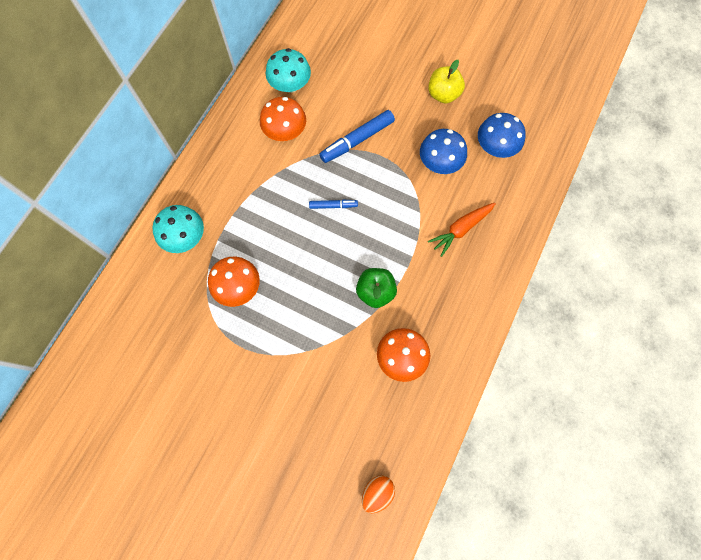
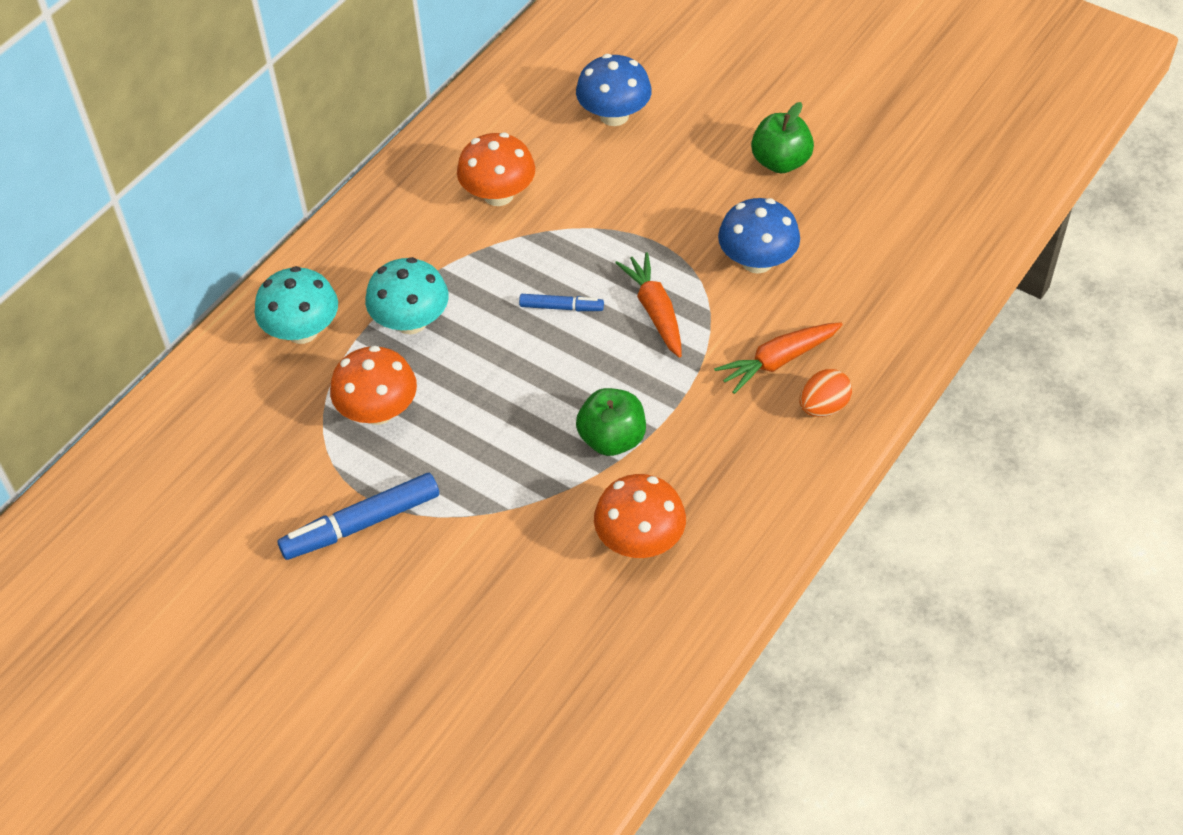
camera: 10 degrees right, 20 degrees down
(290, 85) = (519, 129): turquoise mushroom -> turquoise mushroom (411, 321)
(357, 140) = (619, 216): blue marker -> blue marker (361, 524)
(377, 492) = (563, 736): orange egg -> orange egg (823, 407)
(387, 203) = (655, 311): none -> orange carrot
(443, 94) = (780, 162): yellow apple -> green apple
(495, 147) = (859, 246): blue mushroom -> blue mushroom (614, 115)

